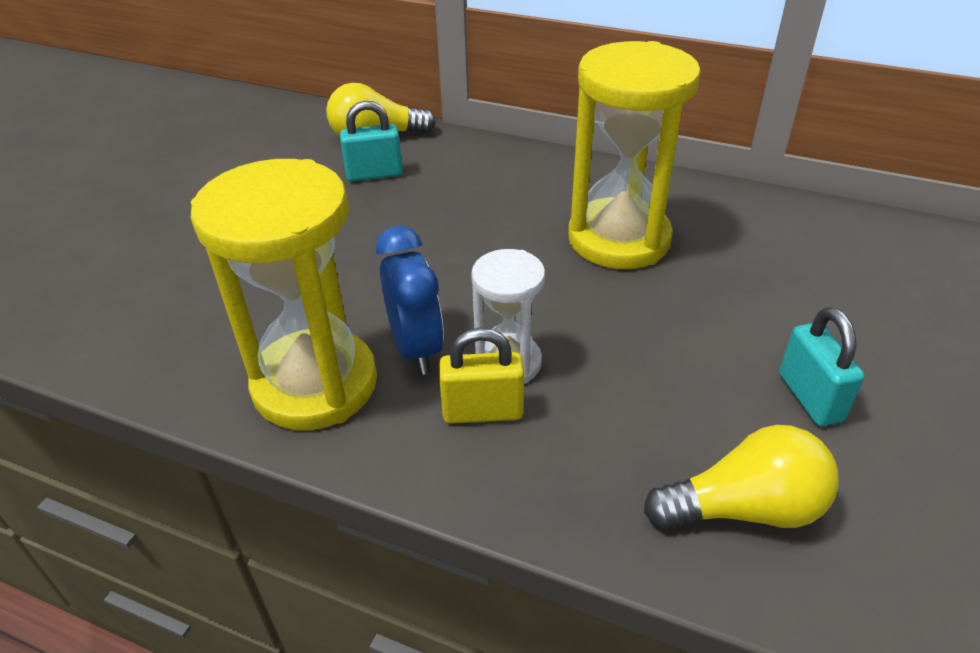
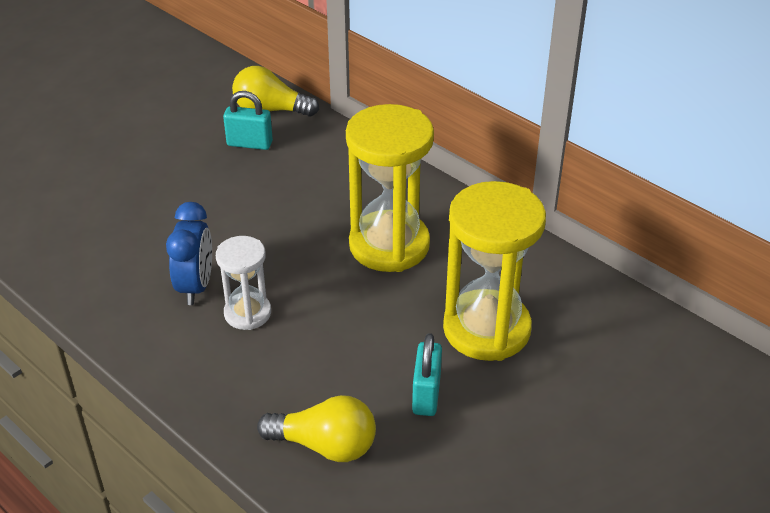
camera: 20 degrees right, 0 degrees up
(315, 384) = (121, 291): yellow hourglass -> yellow hourglass (486, 329)
(482, 411) = (210, 339): yellow padlock -> none

